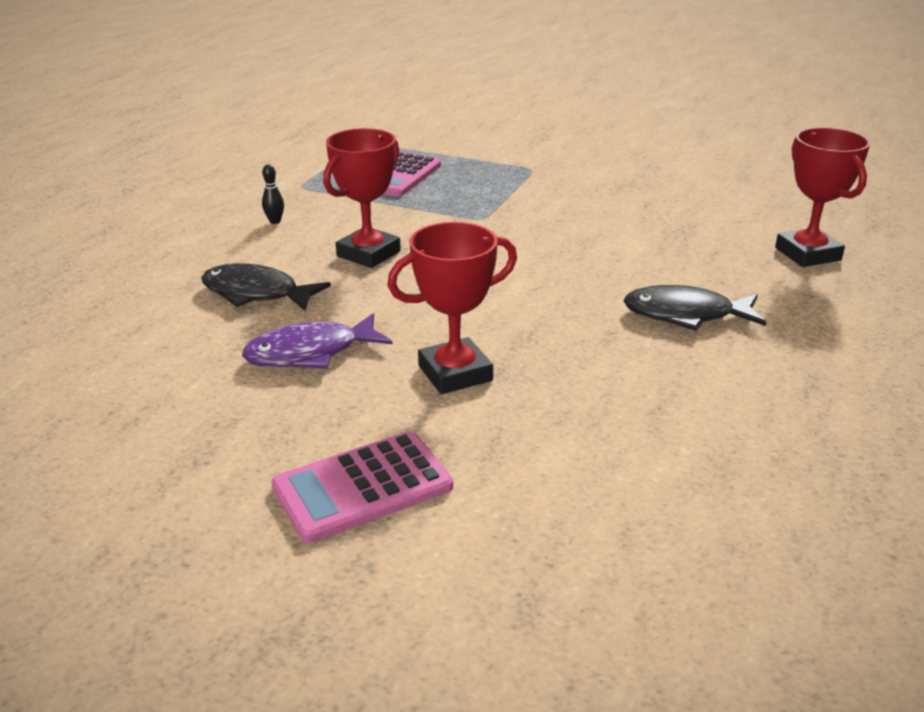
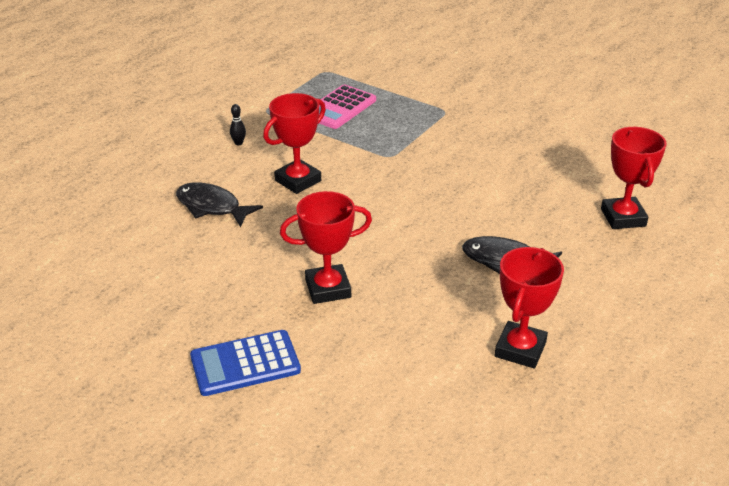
camera: 10 degrees right, 5 degrees up
(310, 353) = (237, 261): purple fish -> none
(362, 487) = (245, 363): pink calculator -> blue calculator
(762, 418) = (520, 349): none -> red trophy

